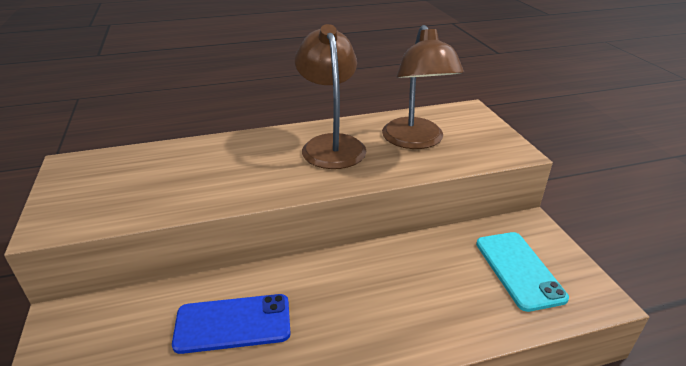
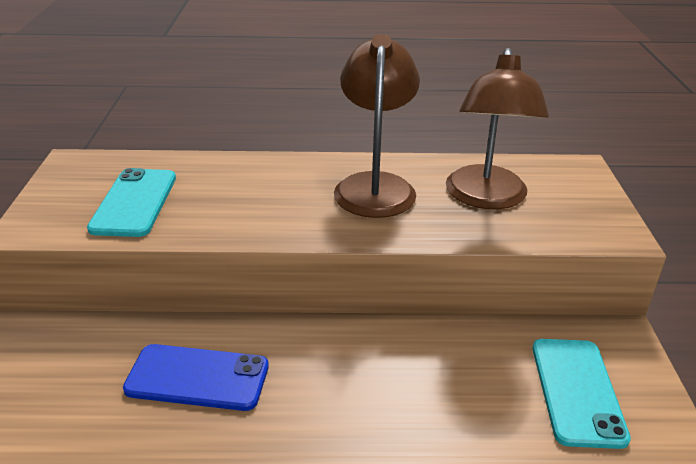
camera: 15 degrees right, 0 degrees up
(139, 189) = (134, 202): none -> turquoise phone

